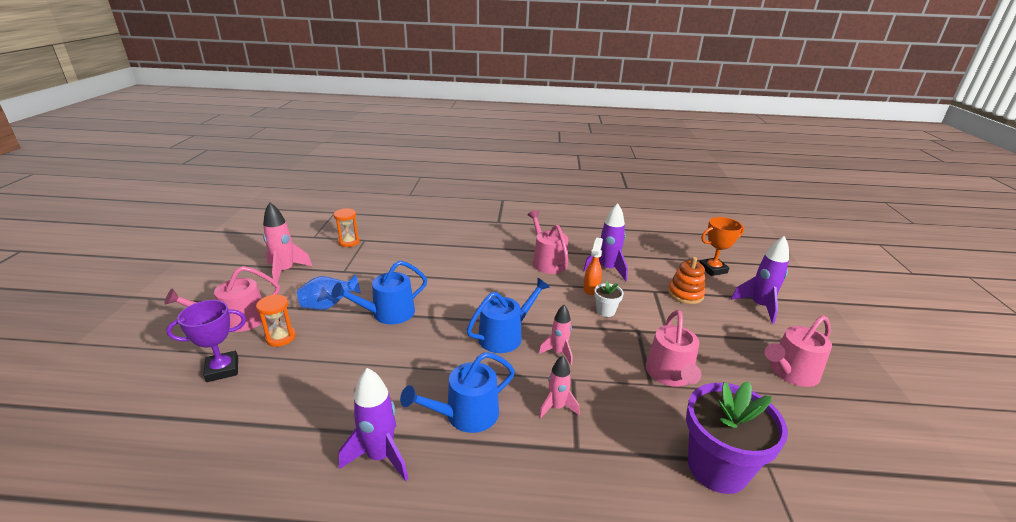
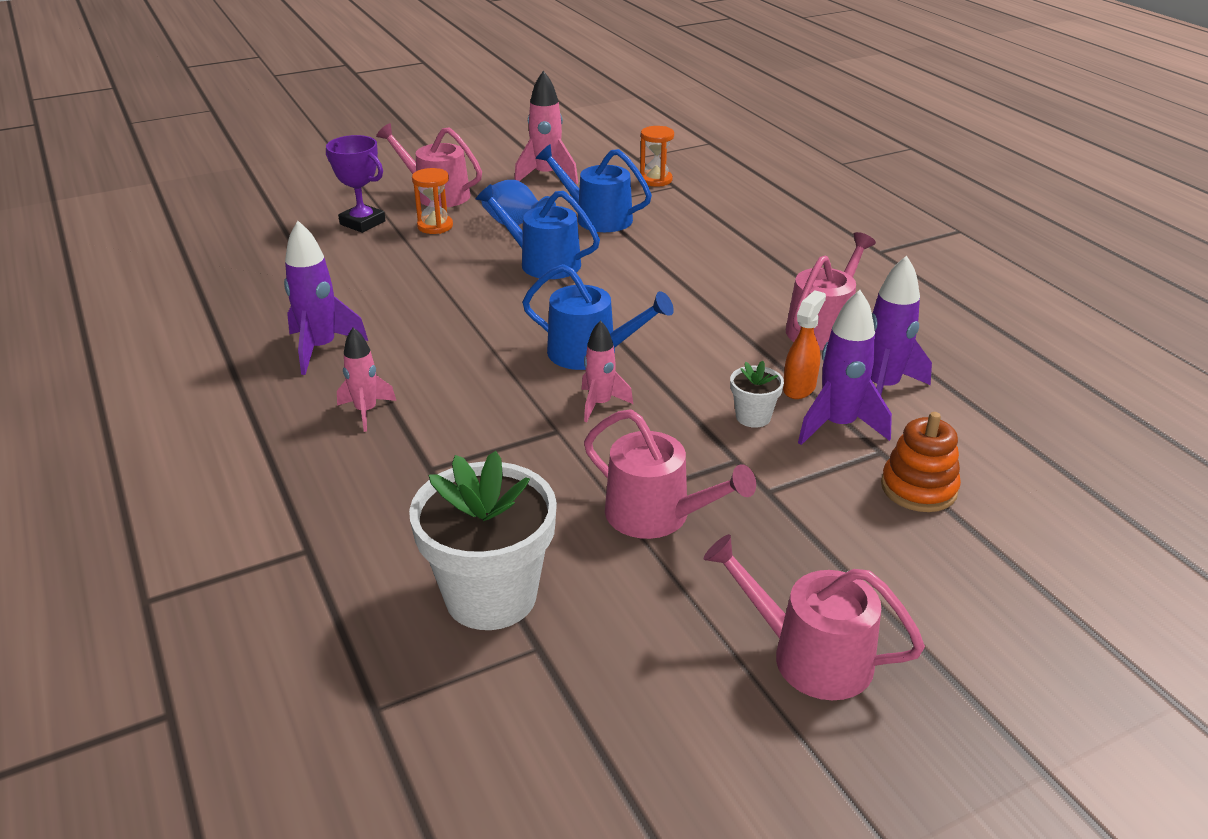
camera: 60 degrees right, 5 degrees up
(466, 415) = (420, 375): blue watering can -> blue watering can (597, 218)
(556, 407) = (490, 433): pink rocket -> pink rocket (366, 411)
(591, 289) = (799, 388): orange spray bottle -> orange spray bottle turned 45 degrees counterclockwise
(670, 374) = (656, 515): pink watering can -> pink watering can turned 120 degrees counterclockwise
(712, 269) = (1067, 506): orange trophy -> none
(717, 468) = (491, 596): purple flower pot -> white flower pot
(759, 306) = (1002, 590): purple rocket -> purple rocket (838, 426)

